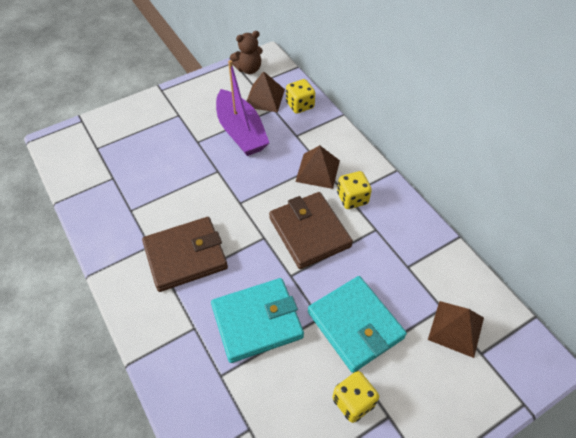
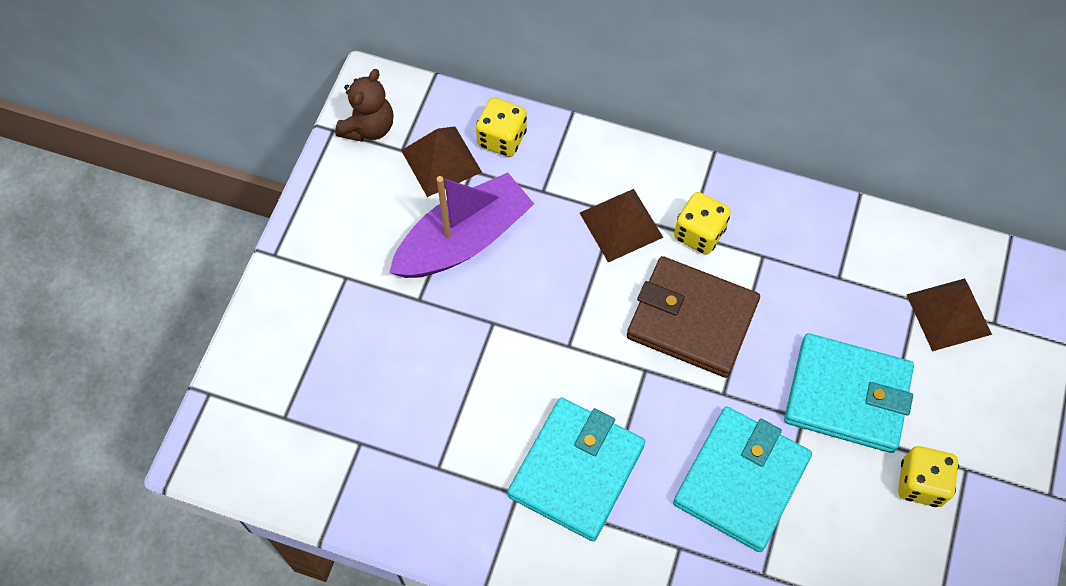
camera: 40 degrees left, 10 degrees up
(185, 256) = (576, 470): brown wallet -> turquoise wallet
(241, 132) = (463, 240): purple boat -> purple boat turned 60 degrees counterclockwise

